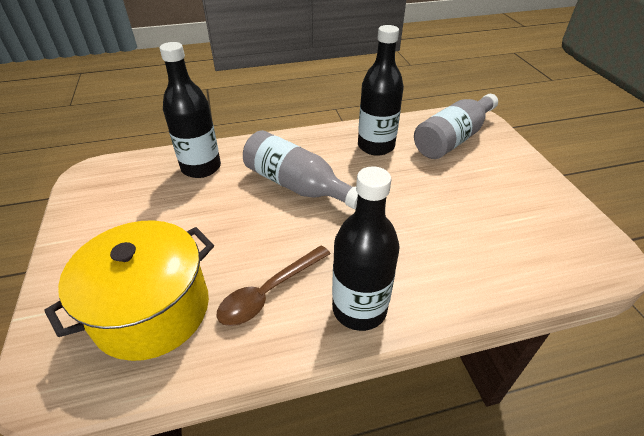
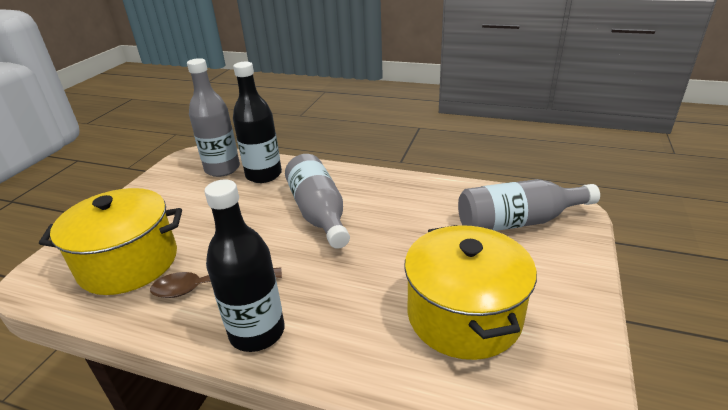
camera: 35 degrees right, 10 degrees down
(146, 175) = (222, 169): none -> grey bottle
(376, 146) = (426, 203): black bottle -> none
(488, 222) = (464, 315): none -> yellow pot

